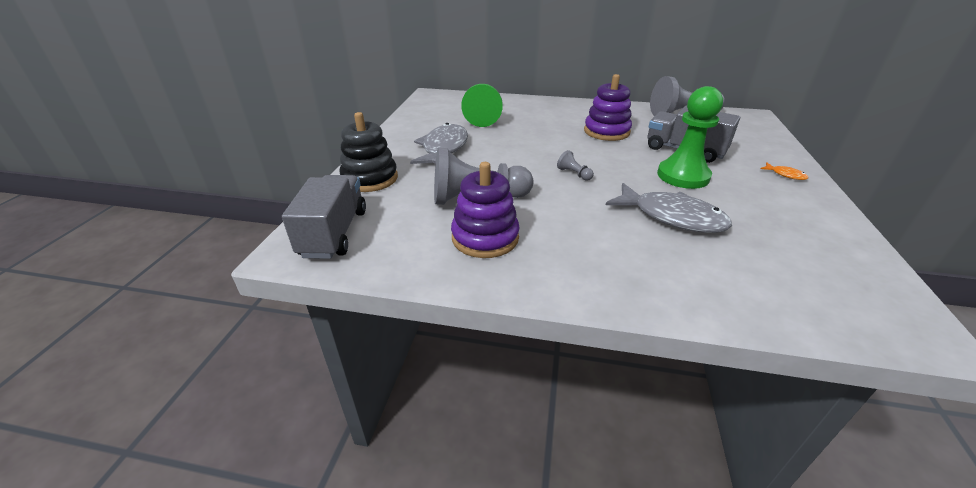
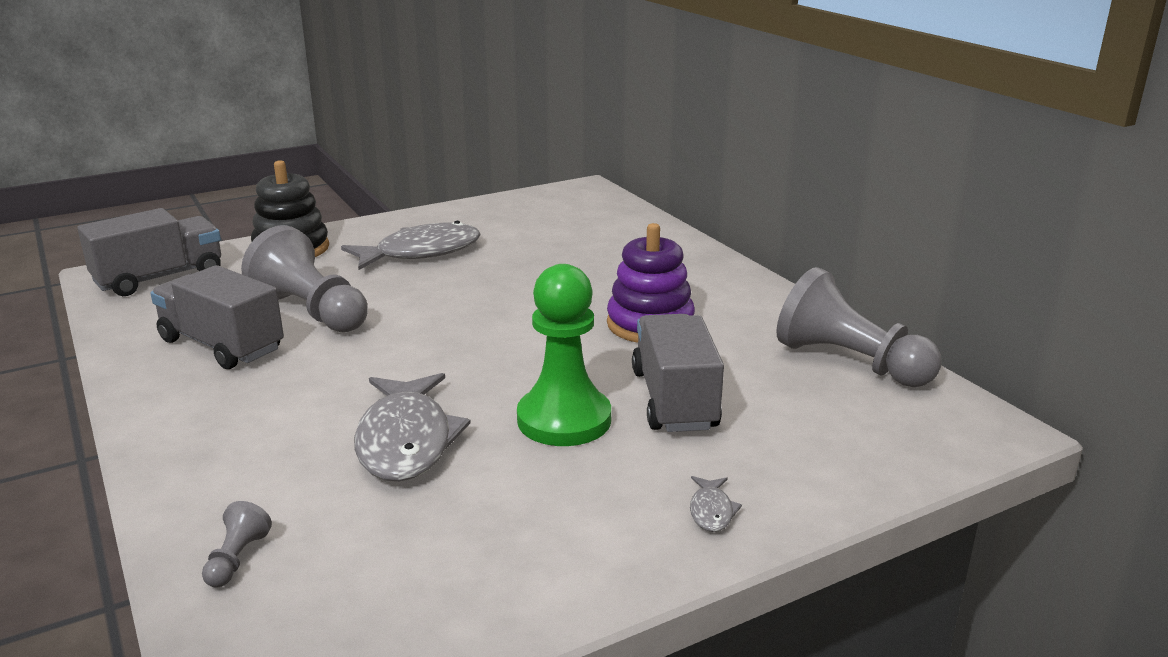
camera: 50 degrees right, 10 degrees down
(483, 116) = (565, 237): green pawn -> none
(485, 238) = (222, 345): purple stacking toy -> grey truck
(574, 174) = (457, 344): grey pawn -> grey pawn (237, 559)
(785, 175) = (711, 511): orange fish -> grey fish

